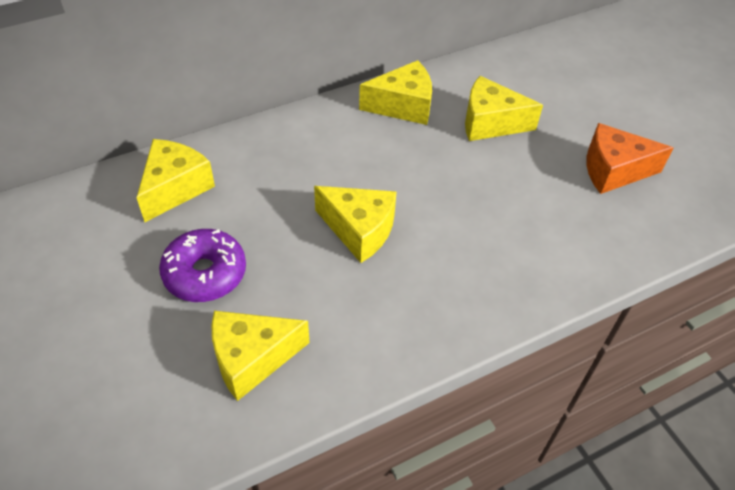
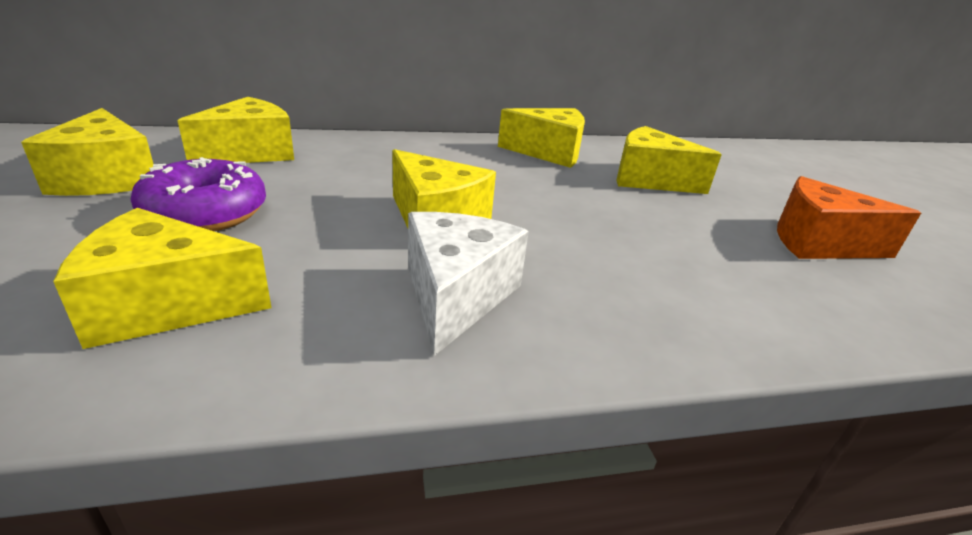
camera: 15 degrees right, 20 degrees down
(103, 257) = (107, 178): none -> yellow cheese
(404, 299) = (456, 296): none -> white cheese

